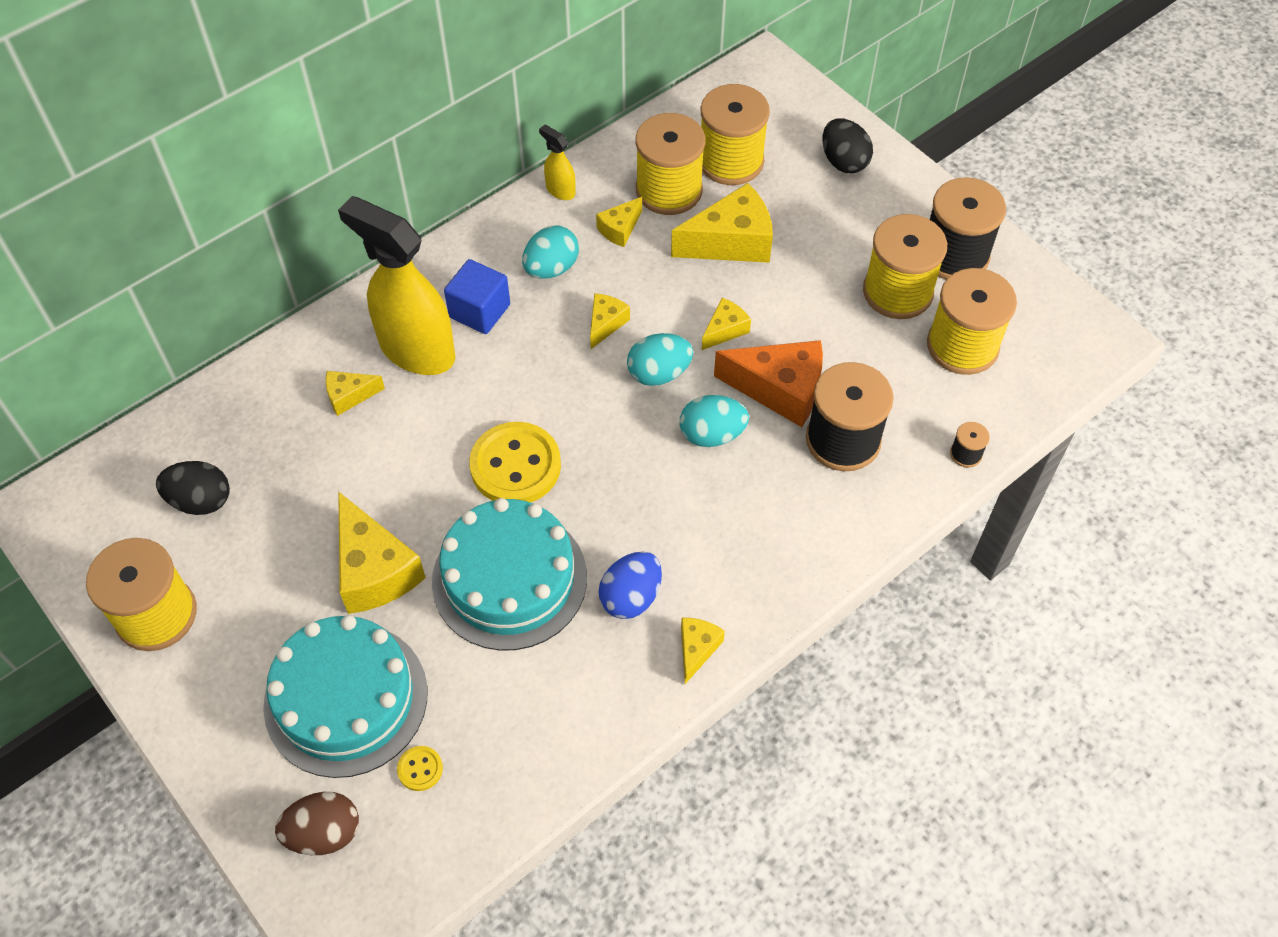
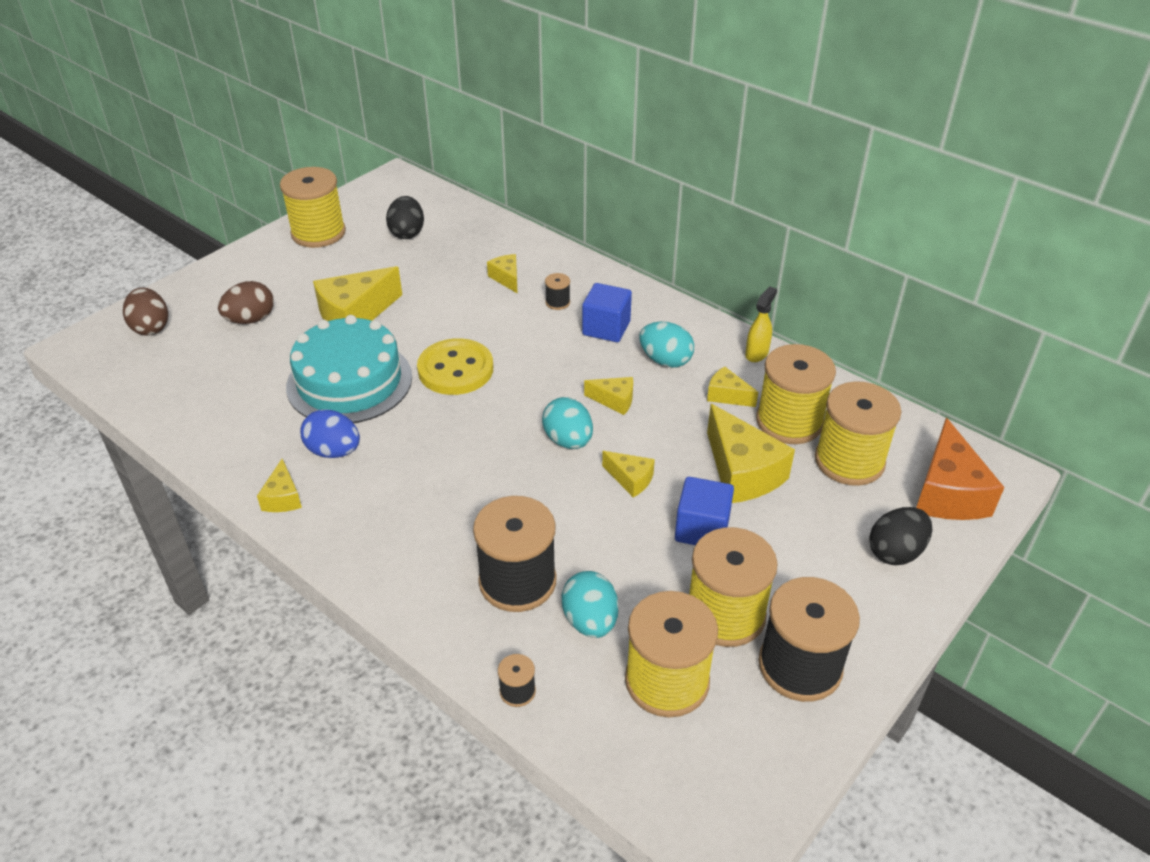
camera: 80 degrees right, 15 degrees down
(346, 699) = (251, 320): turquoise cake -> brown egg
(416, 350) = (557, 302): yellow spray bottle -> black spool
(420, 769) = (192, 362): yellow button -> none
(697, 649) = (283, 498): yellow cheese -> yellow cheese turned 75 degrees clockwise
(712, 434) = (507, 483): turquoise egg -> turquoise egg (590, 621)
(780, 390) = (569, 526): orange cheese -> orange cheese (948, 492)
(798, 287) = (702, 529): none -> blue cube

